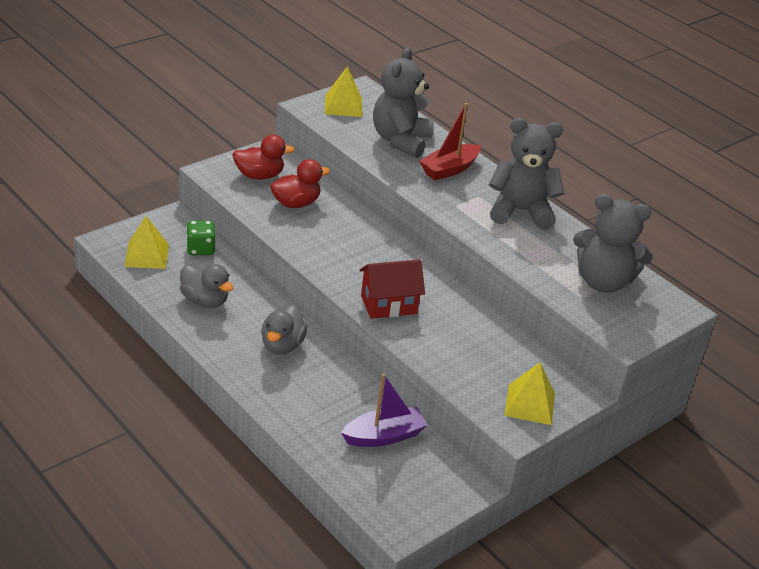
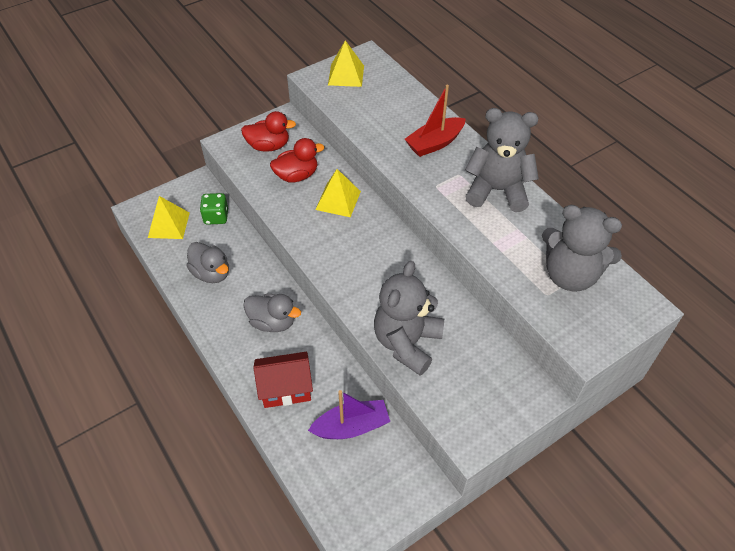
camera: 10 degrees right, 15 degrees up
(282, 345) = (272, 322): grey duck -> grey duck turned 90 degrees counterclockwise
(388, 305) = (366, 290): red house -> red house (286, 389)
(400, 141) = (393, 112): grey teddy bear -> grey teddy bear (407, 343)
(530, 404) = (487, 409): yellow pyramid -> yellow pyramid (338, 200)

